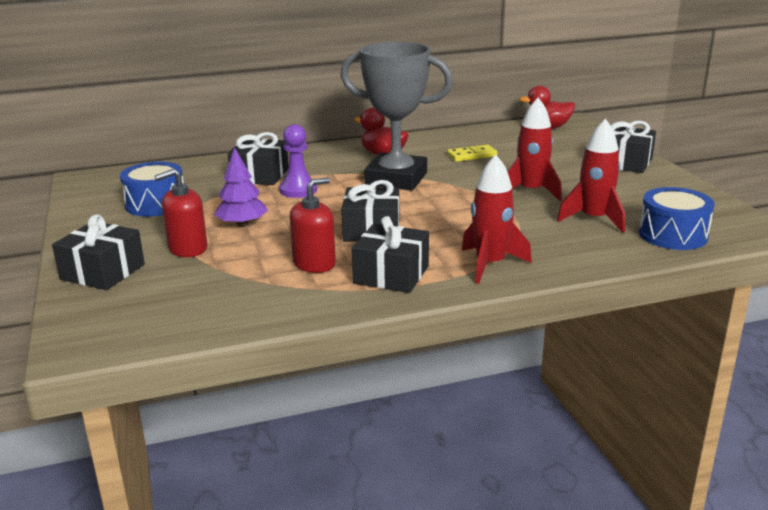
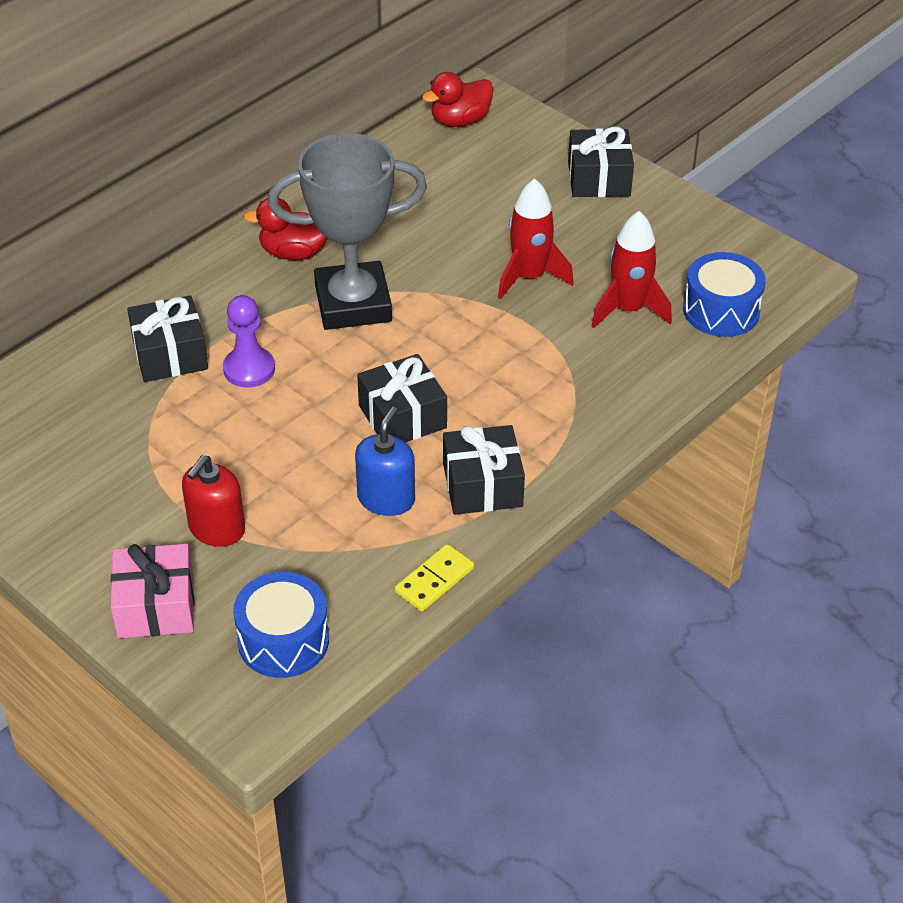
camera: 30 degrees left, 20 degrees up
(103, 272) = (156, 606): black gift -> pink gift
(156, 204) = (89, 462): blue drum -> blue drum (283, 640)
(242, 224) = (240, 461): purple tree -> none
(314, 263) = (386, 499): red soap dispenser -> blue soap dispenser
(472, 155) = (409, 220): yellow domino -> yellow domino (434, 580)
(490, 264) = (571, 430): red rocket -> none

